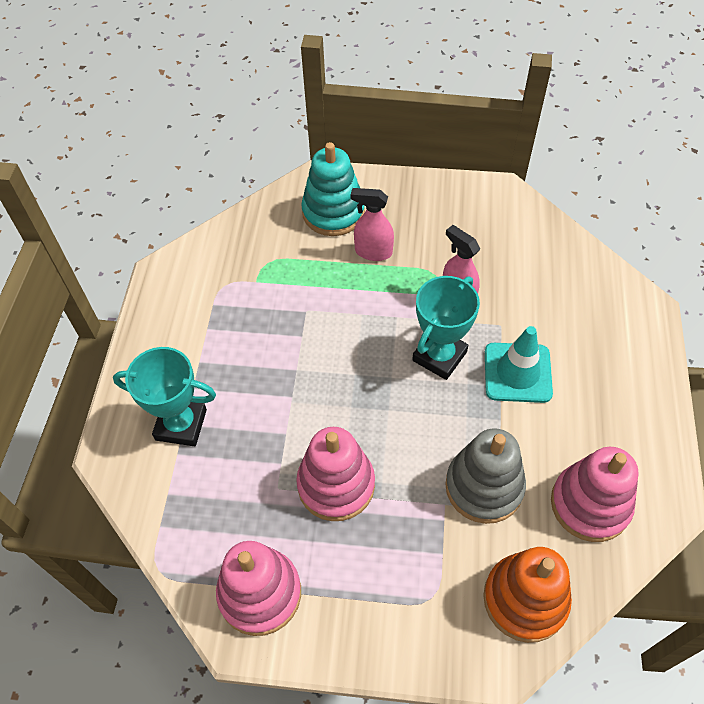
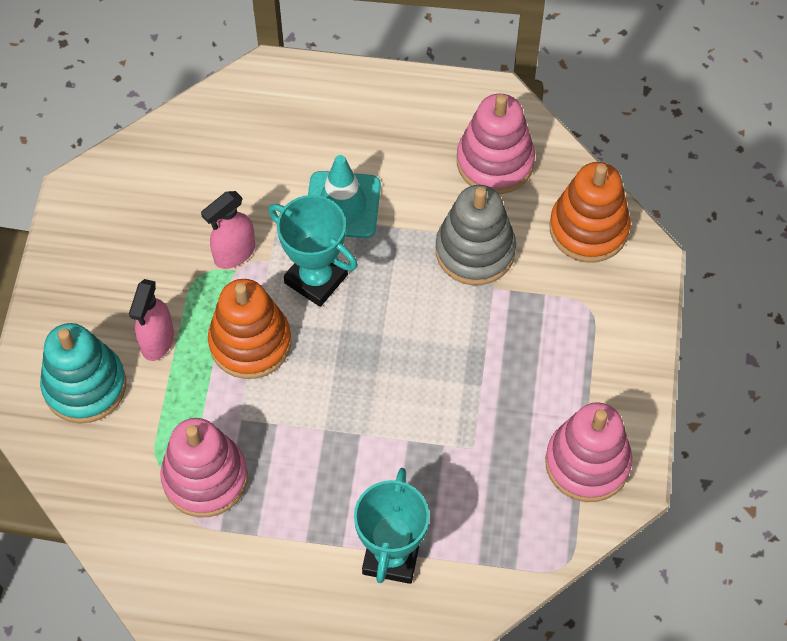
camera: 90 degrees left, 5 degrees up
(336, 485) = (470, 389): pink stacking toy -> pink stacking toy (205, 478)
(375, 313) = (250, 342): none -> orange stacking toy

